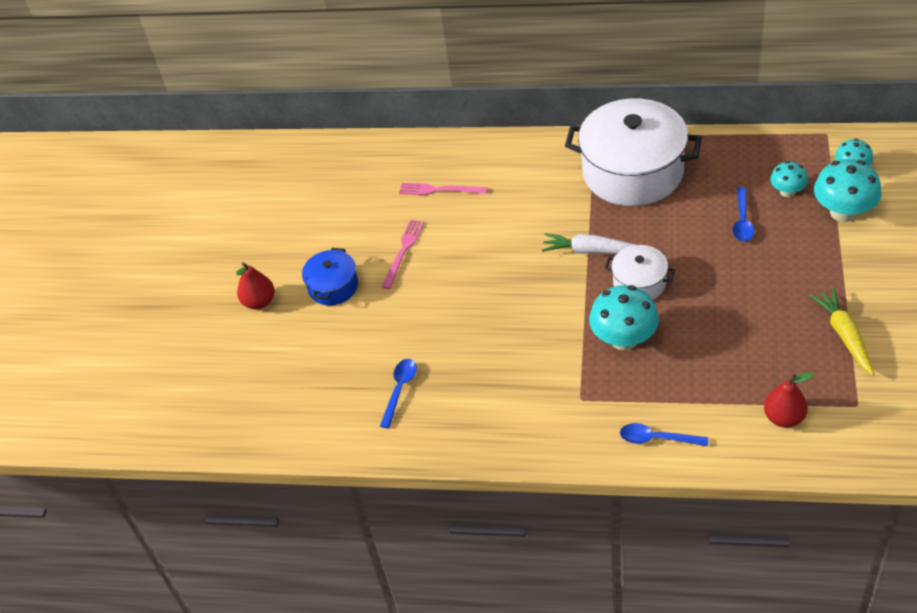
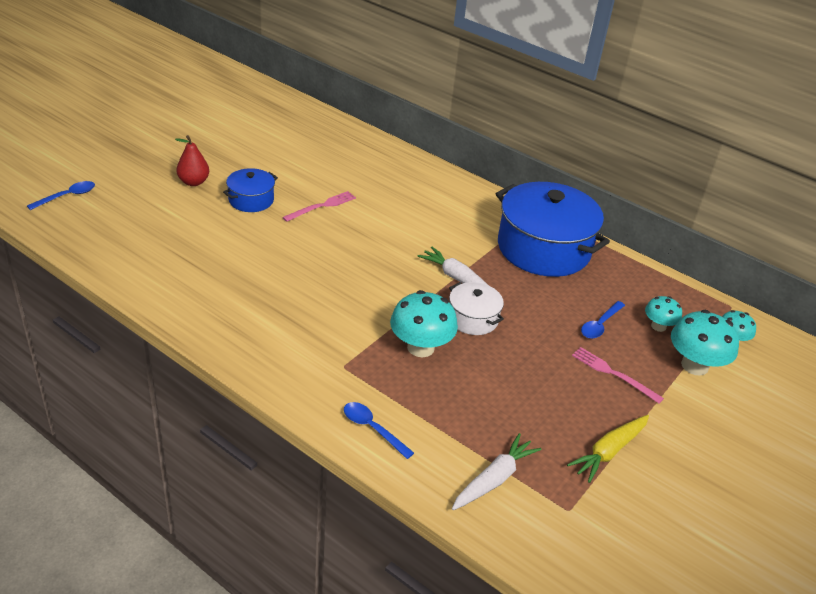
camera: 20 degrees right, 10 degrees down
(399, 390) = (221, 283): blue spoon -> blue spoon (67, 196)
(439, 190) = (388, 186): pink fork -> pink fork (613, 374)
(633, 172) = (543, 249): white pot -> blue pot
(784, 417) = (494, 479): red pear -> white carrot
(844, 335) = (609, 452): yellow carrot -> yellow carrot turned 150 degrees counterclockwise

